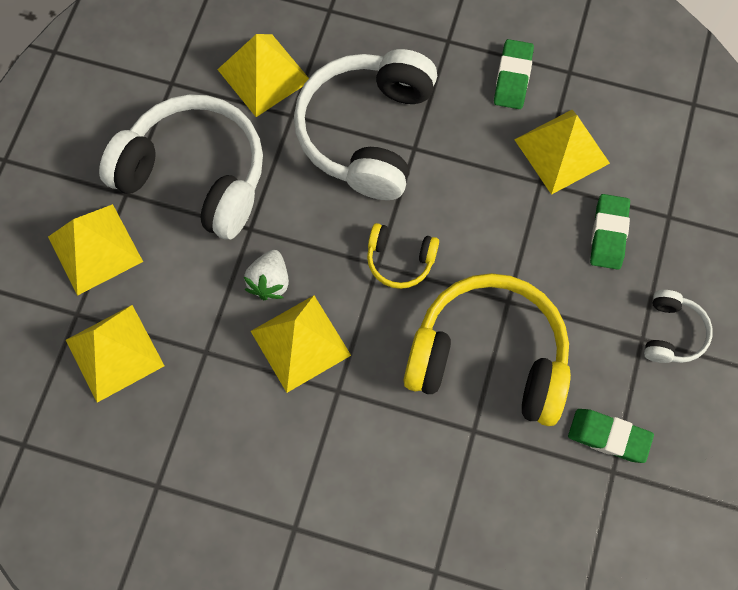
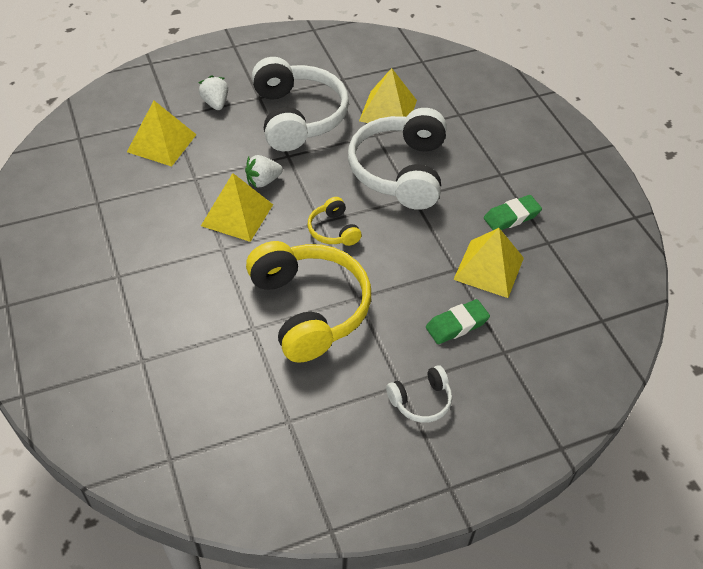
camera: 50 degrees right, 20 degrees down
(95, 249) = (215, 103): yellow pyramid -> white strawberry
(367, 132) = (400, 171): white headphones -> white headphones turned 60 degrees counterclockwise
(608, 437) = (312, 405): green eraser -> none

